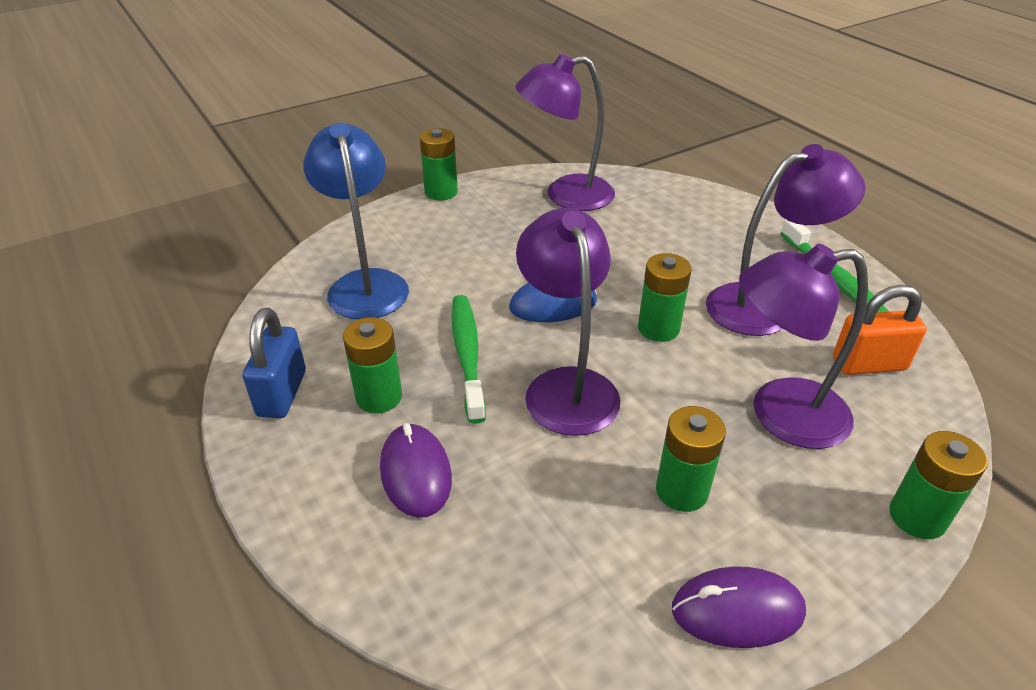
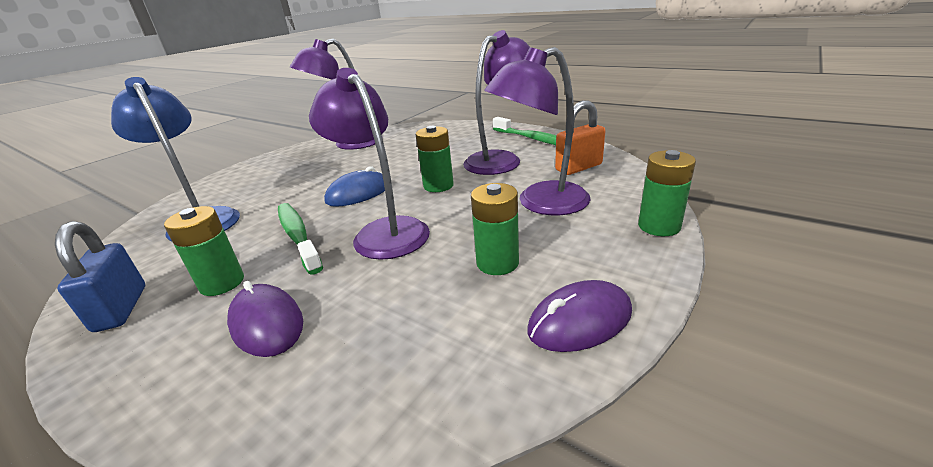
camera: 20 degrees left, 10 degrees down
(441, 192) = (257, 162): green battery -> none

